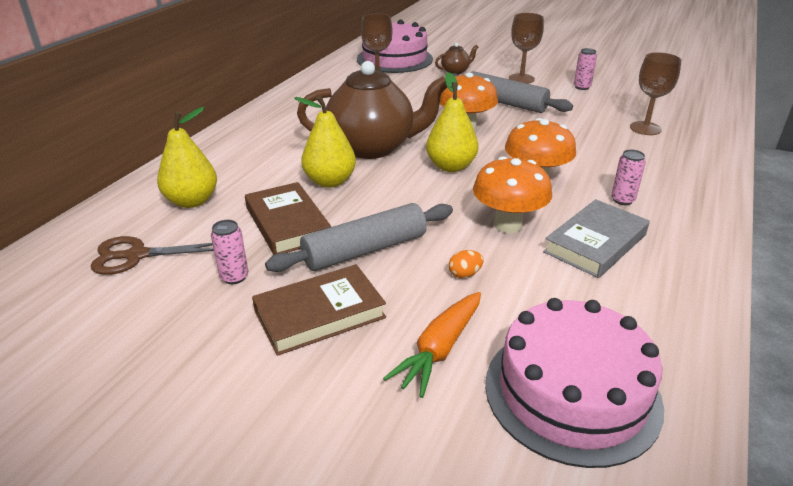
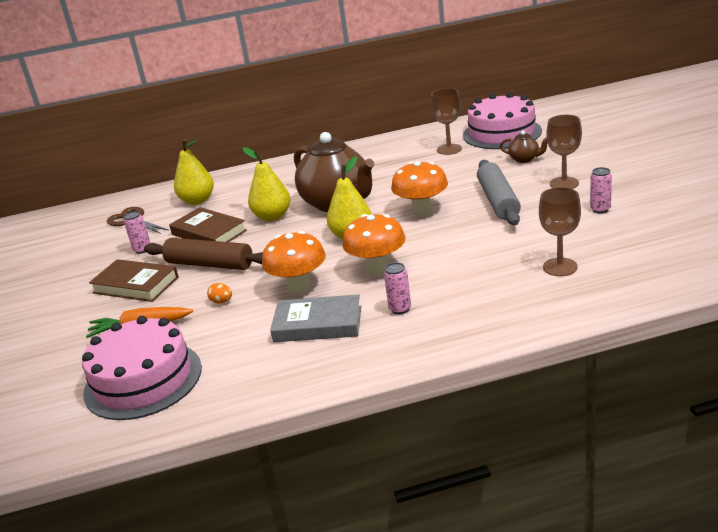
camera: 55 degrees right, 5 degrees down
(287, 223) = (209, 233): brown book -> brown book turned 75 degrees counterclockwise
(365, 250) = (209, 264): grey rolling pin -> brown rolling pin

